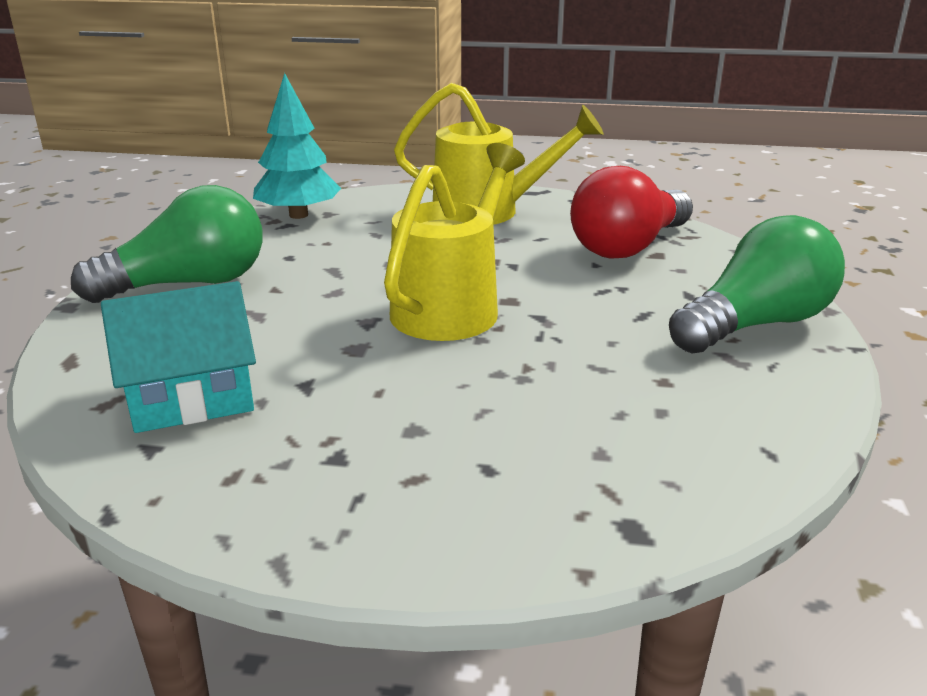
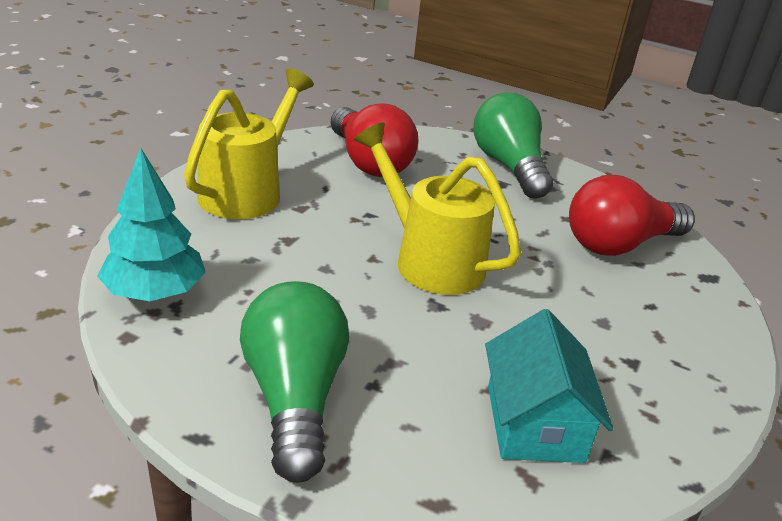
camera: 75 degrees left, 5 degrees up
(639, 431) = (619, 244): none -> red light bulb

